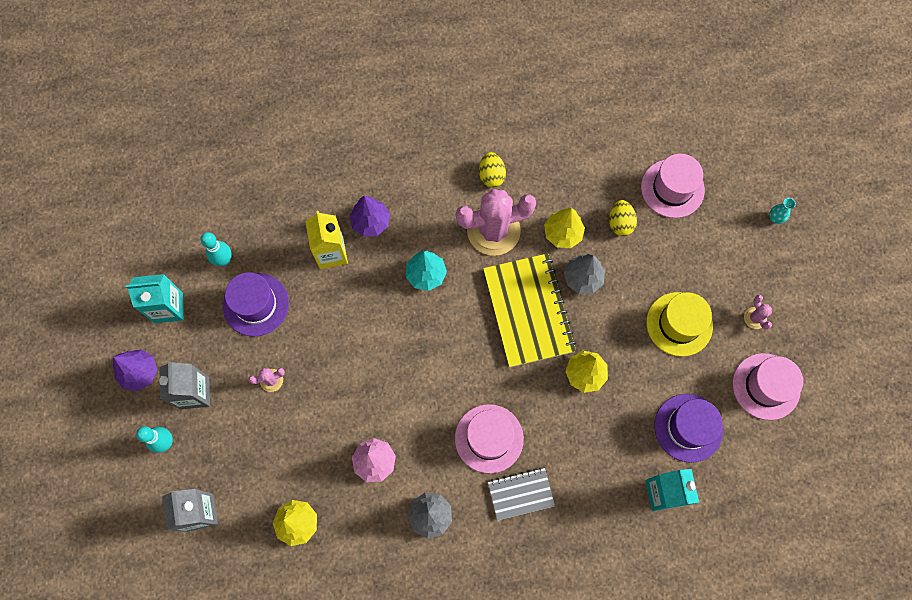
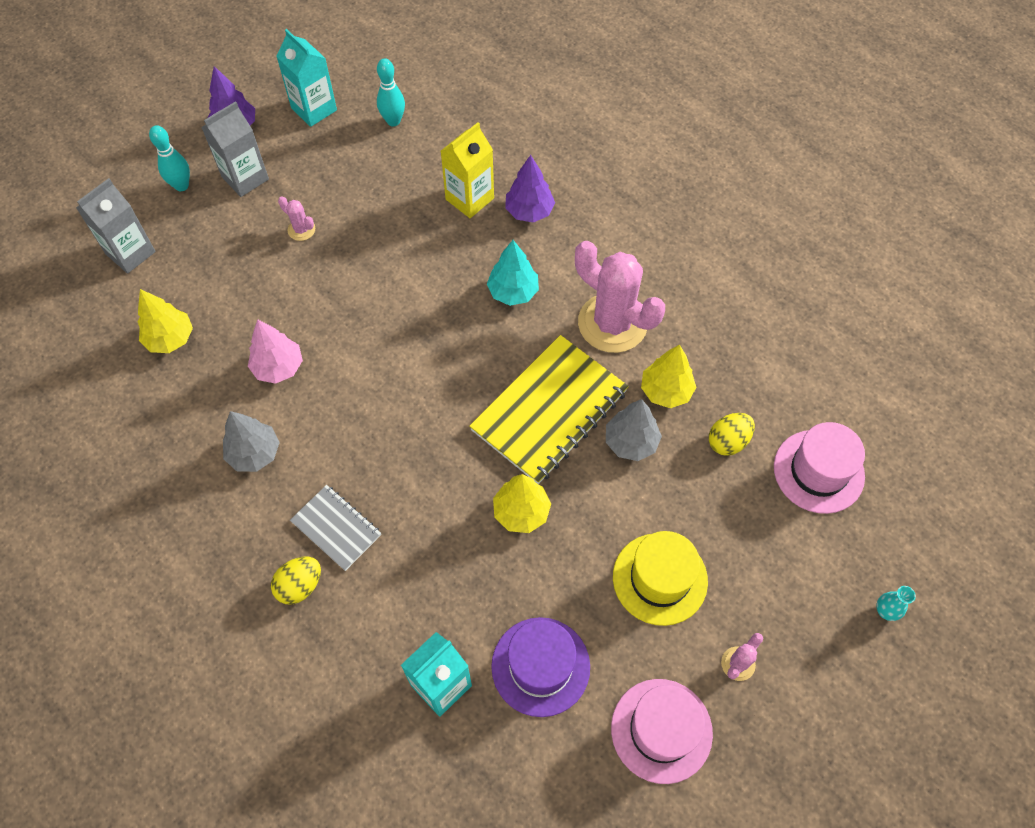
camera: 55 degrees right, 10 degrees down
(256, 304) = (368, 171): purple hat -> none
(489, 438) = (377, 459): pink hat -> none
(491, 175) = (672, 284): yellow egg -> yellow egg (300, 585)

